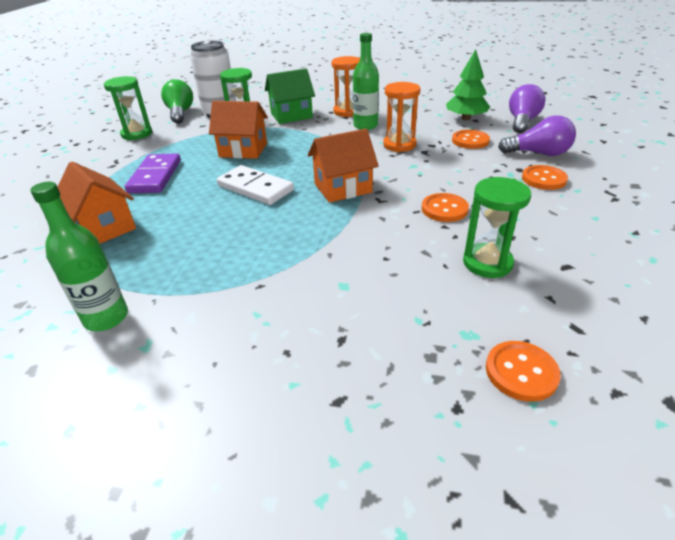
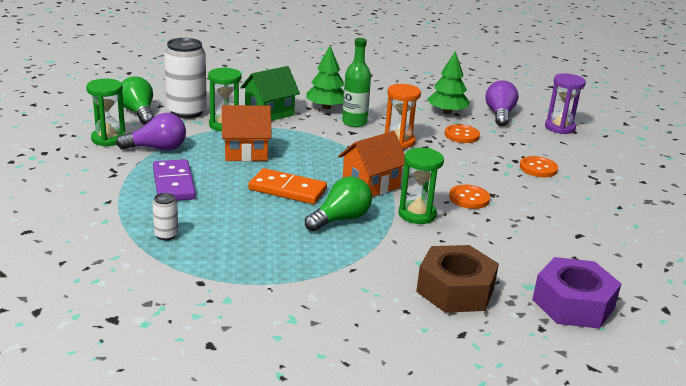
camera: 20 degrees left, 10 degrees down
(104, 227) = (166, 235): orange house -> white can
(106, 318) = (240, 304): green bottle -> none
(255, 188) = (287, 189): white domino -> orange domino
(287, 223) = (340, 219): none -> green light bulb
(347, 111) = (326, 107): orange hourglass -> green tree
(366, 328) = (455, 290): none -> brown nut
(487, 263) = (521, 237): green hourglass -> green hourglass (417, 214)
(521, 372) = (573, 304): orange button -> purple nut
(538, 153) = (525, 145): purple light bulb -> purple light bulb (157, 148)
(587, 136) = (559, 127): none -> purple hourglass

